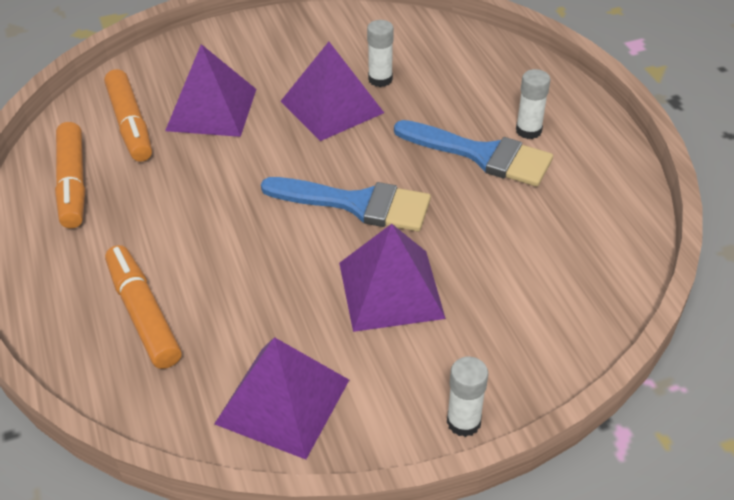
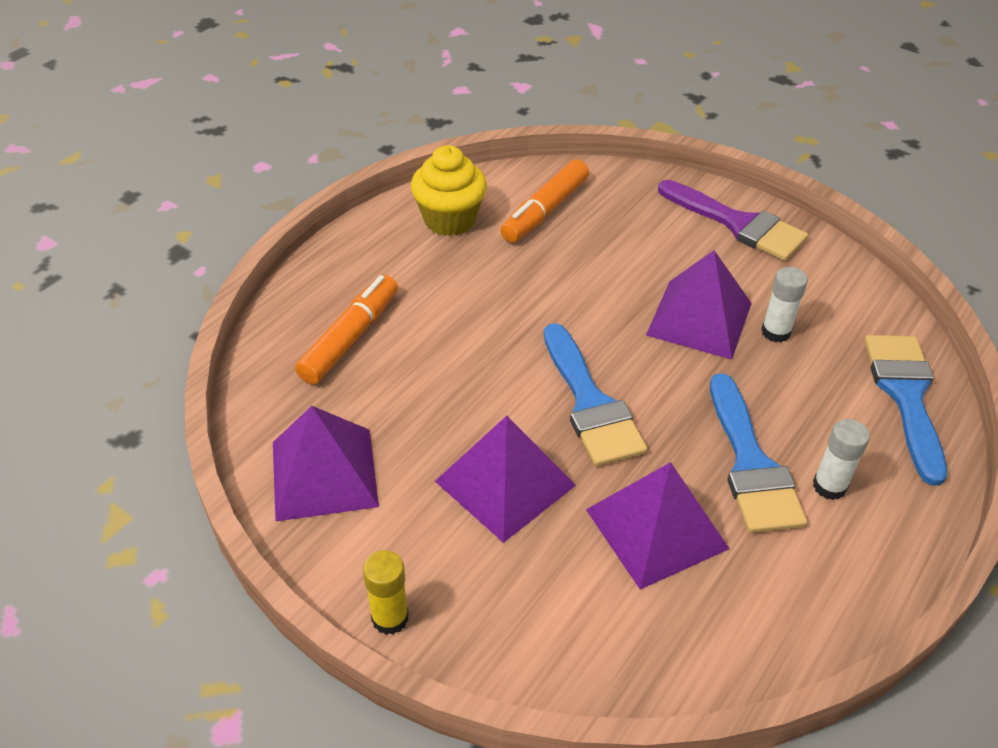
camera: 55 degrees right, 0 degrees up
(73, 184) = (449, 220): orange marker -> yellow cupcake
(211, 109) = (612, 245): purple pyramid -> purple pyramid (656, 528)
(262, 38) = (738, 224): none -> purple brush
(463, 422) = (390, 618): white glue stick -> yellow glue stick
(486, 57) = (905, 395): none -> blue brush

